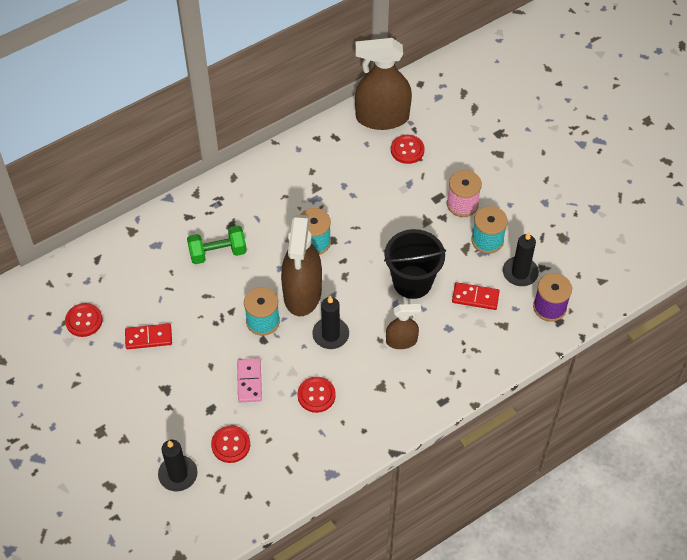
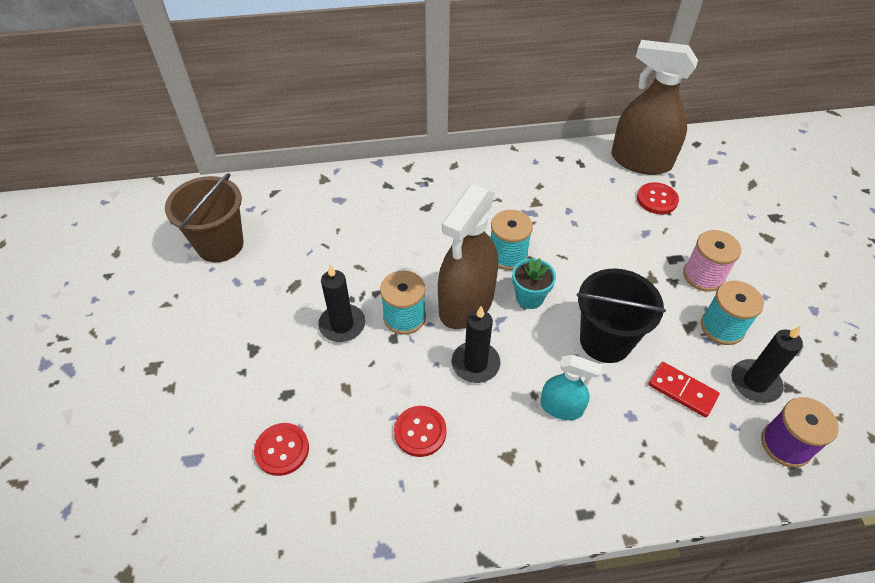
camera: 25 degrees right, 5 degrees down
(84, 321) = (220, 244): red button -> brown bucket
(148, 337) = (272, 286): red domino -> none
(178, 474) = (198, 459): black candle -> black candle (342, 325)
(218, 252) = (396, 229): green dumbbell -> none
(249, 381) = (350, 380): pink domino -> none
(346, 270) = (529, 297): none -> turquoise flower pot
(401, 341) = (561, 407): brown spray bottle -> turquoise spray bottle

